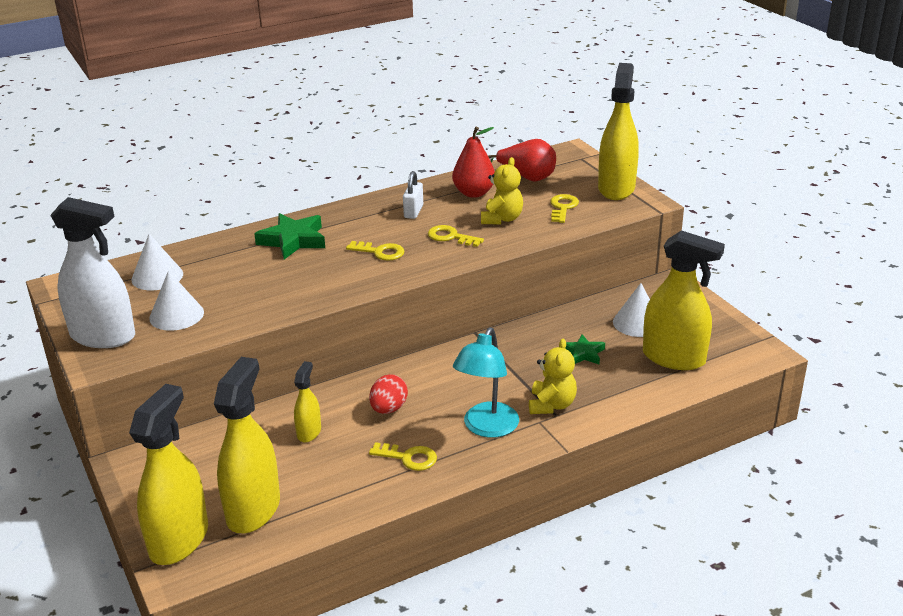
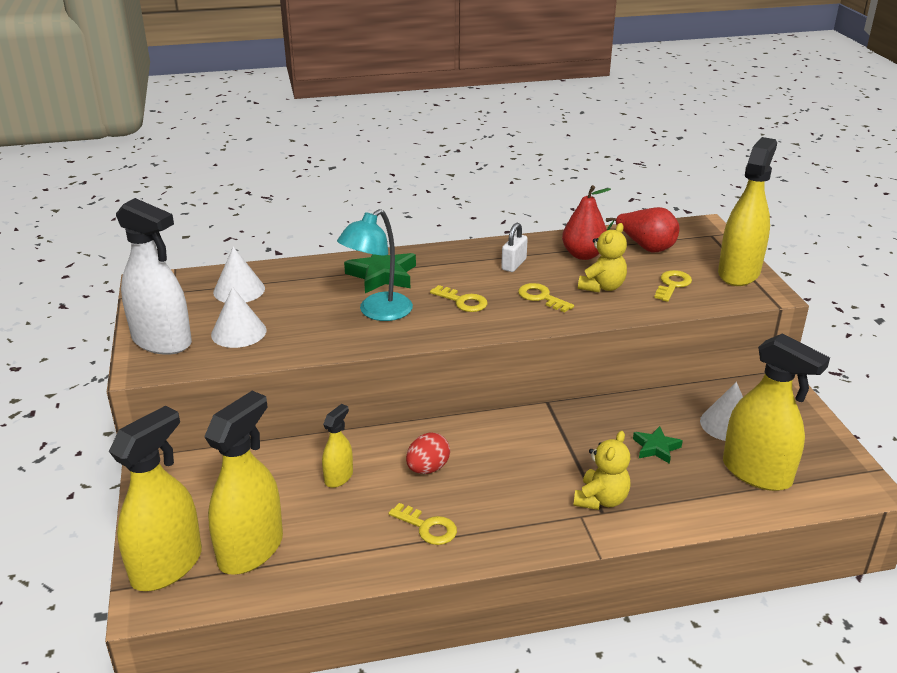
camera: 15 degrees right, 0 degrees up
(486, 428) = (522, 511): turquoise lamp -> turquoise lamp (378, 312)

